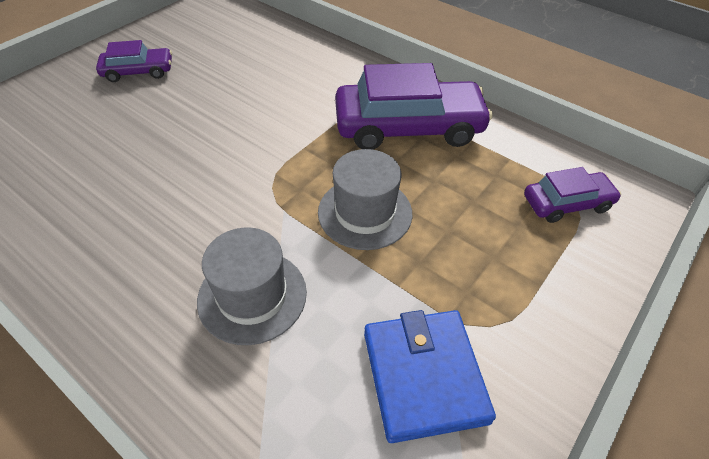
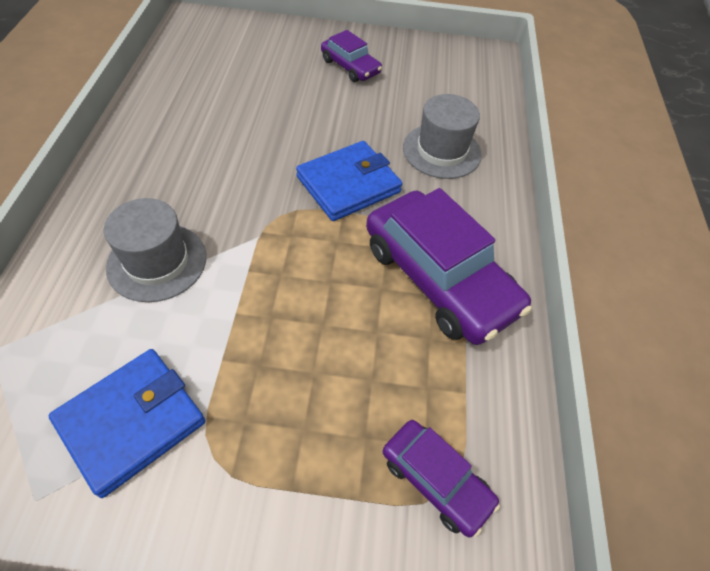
camera: 55 degrees right, 5 degrees up
(276, 132) = (348, 184): none -> blue wallet
(365, 212) = (294, 295): grey hat -> grey hat (441, 151)

